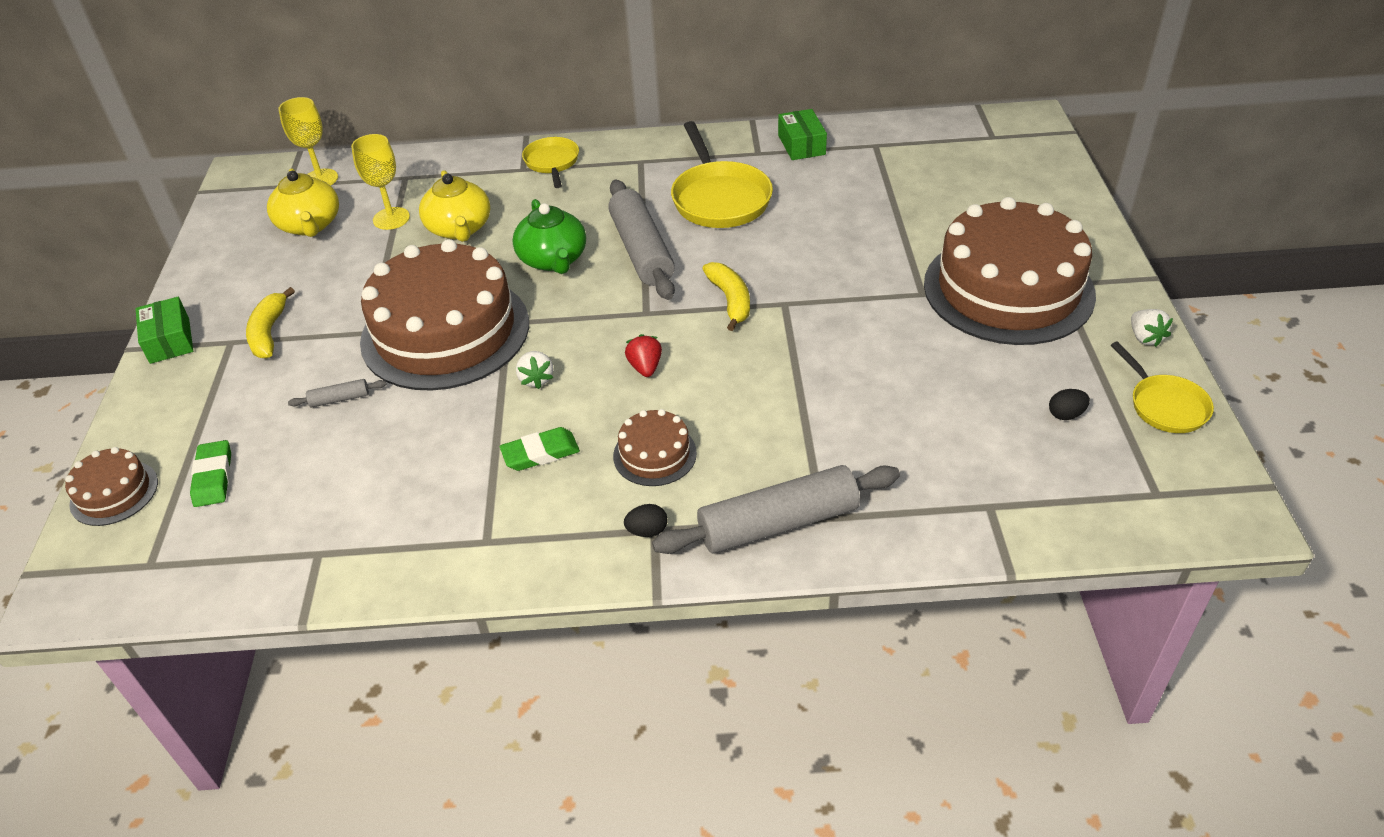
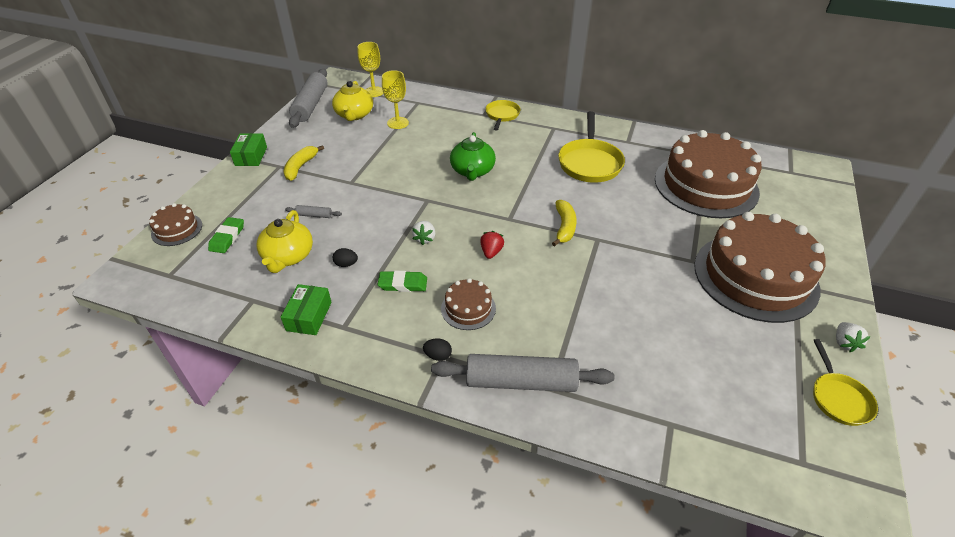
camera: 20 degrees right, 0 degrees up
(445, 332) = (390, 195): brown cake -> brown cake (706, 185)
(459, 229) = (430, 139): yellow teapot -> yellow teapot (288, 256)
(642, 250) = (526, 180): grey rolling pin -> grey rolling pin (311, 105)
(801, 145) = (658, 144): green box -> green box (309, 316)
(1066, 414) = (758, 378): black egg -> black egg (346, 264)

